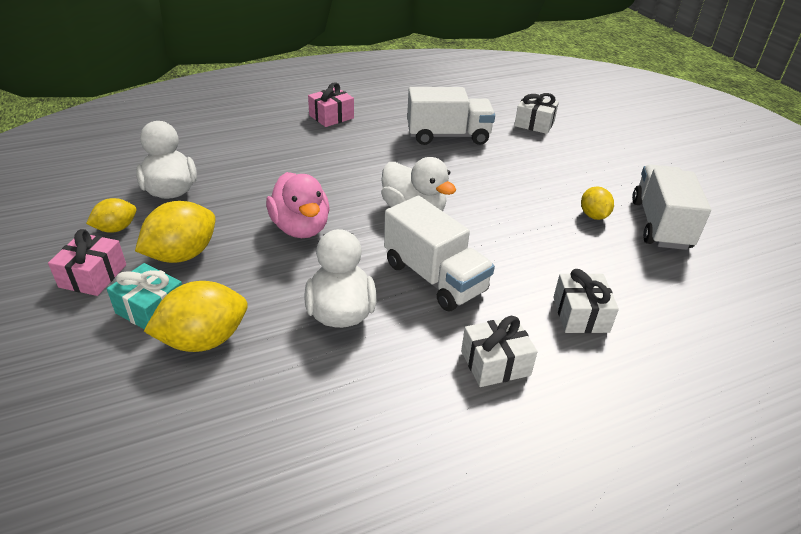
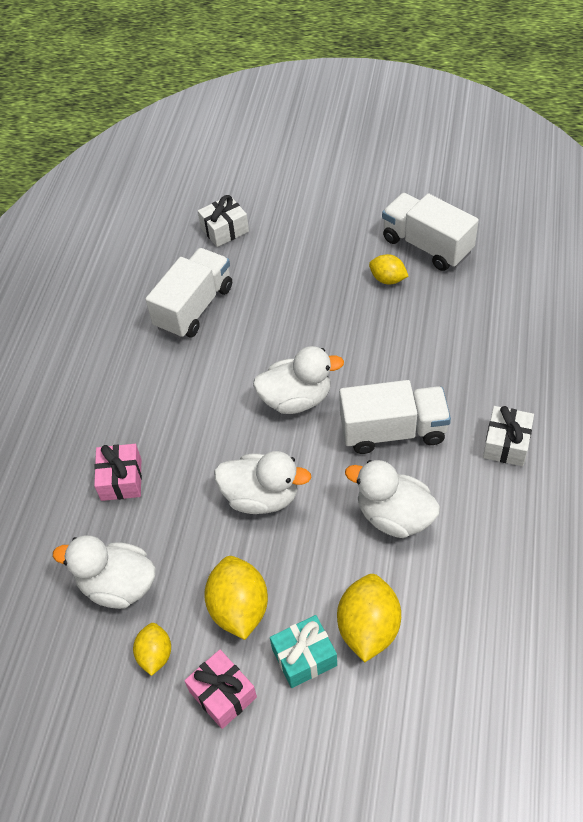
camera: 50 degrees left, 15 degrees up
(301, 228) = (261, 497): pink duck -> white duck
(331, 117) = (79, 384): pink gift -> pink gift (121, 479)
(580, 314) = (490, 363): white gift -> none

